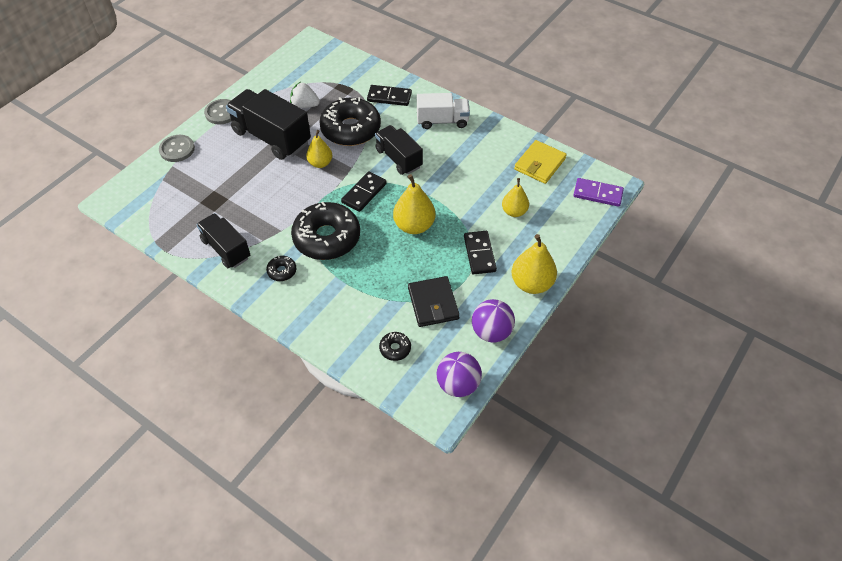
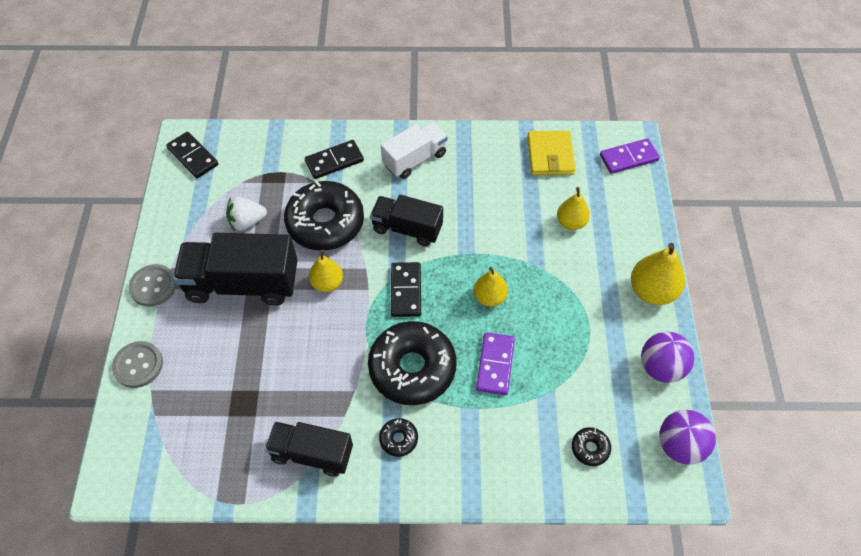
camera: 35 degrees left, 5 degrees up
(380, 266) = (495, 365): none -> purple domino
(414, 226) = (489, 297): yellow pear -> yellow pear, size x0.65
(433, 303) = (582, 373): black wallet -> none
(479, 254) = (578, 289): black domino -> black domino (193, 157)

